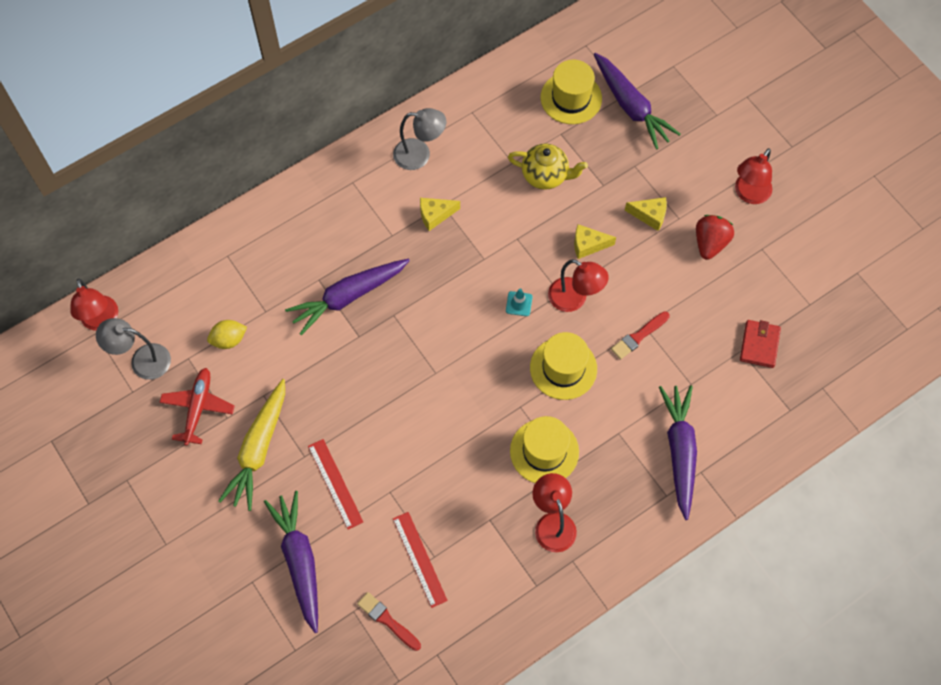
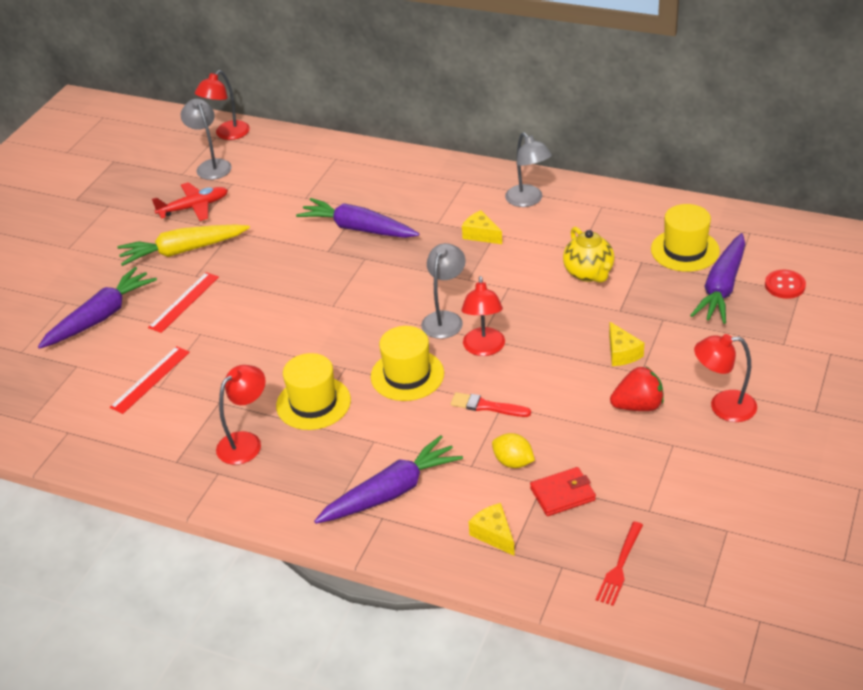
camera: 60 degrees right, 25 degrees down
(229, 340) = (264, 193): yellow lemon -> yellow lemon (513, 462)
(387, 620) = (80, 388): red brush -> none
(519, 304) = (445, 319): turquoise traffic cone -> grey lamp
(588, 245) = (548, 330): yellow cheese -> yellow cheese (494, 534)
(660, 69) = (785, 285): none -> red button
(845, 354) = (619, 567): none -> red fork

